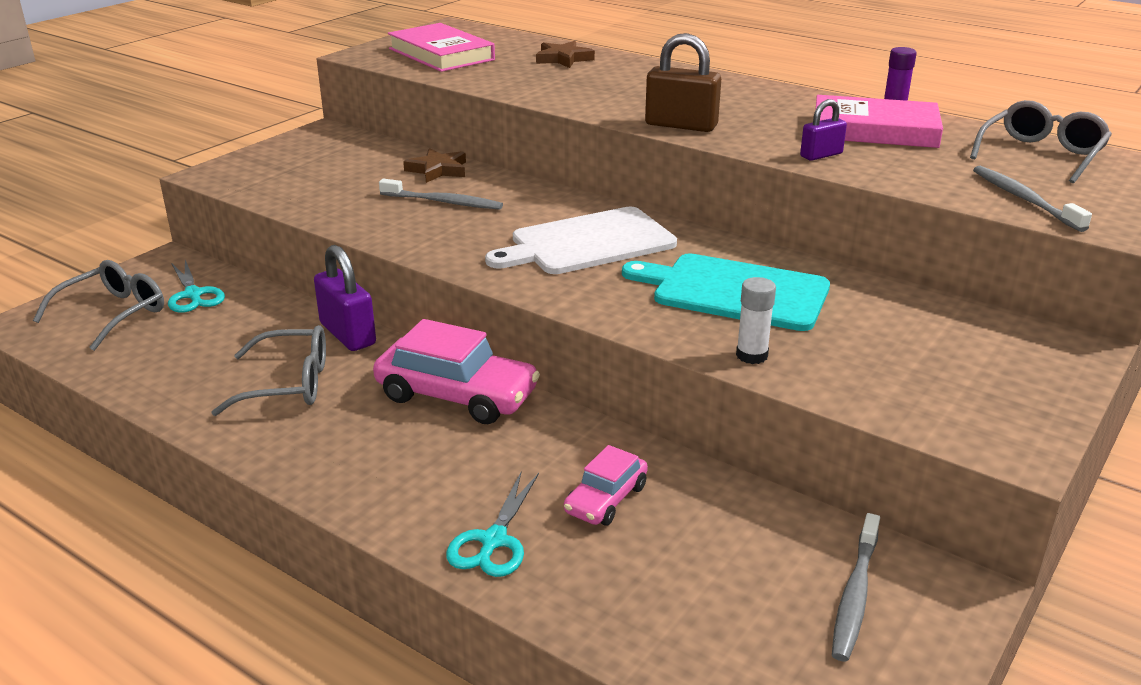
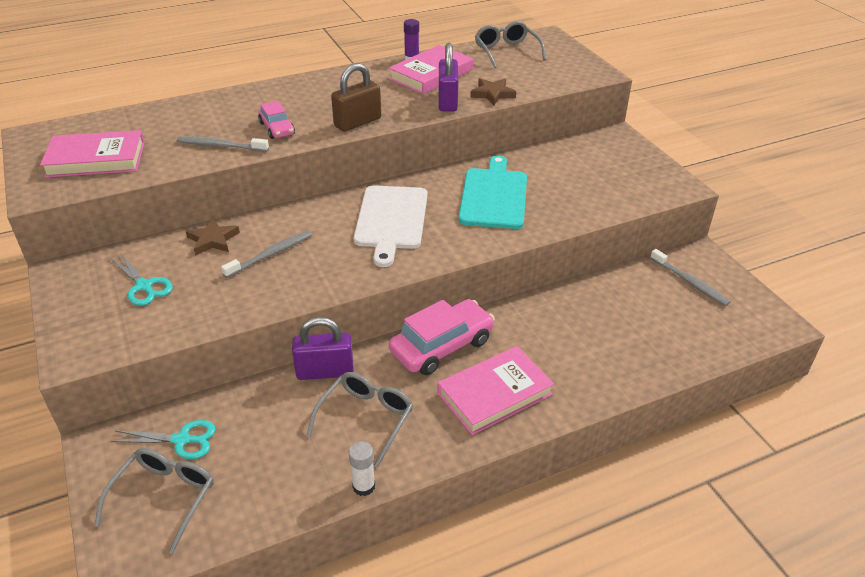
camera: 60 degrees left, 10 degrees up
(113, 314) = (164, 497): grey glasses -> grey glasses turned 45 degrees clockwise
(397, 463) = (495, 394): none -> pink book
(493, 541) = (589, 379): turquoise scissors -> turquoise scissors (144, 286)
(563, 59) = (183, 117): brown star -> brown star (492, 94)
(606, 499) = (580, 326): pink car -> pink car (277, 128)
(734, 291) = (494, 196): turquoise cutting board -> turquoise cutting board turned 135 degrees clockwise
(751, 355) = (561, 218): white glue stick -> white glue stick (363, 486)
(821, 155) = (447, 101): purple padlock -> purple padlock, size x1.70
(1024, 199) = (550, 78): grey toothbrush -> grey toothbrush (221, 146)

